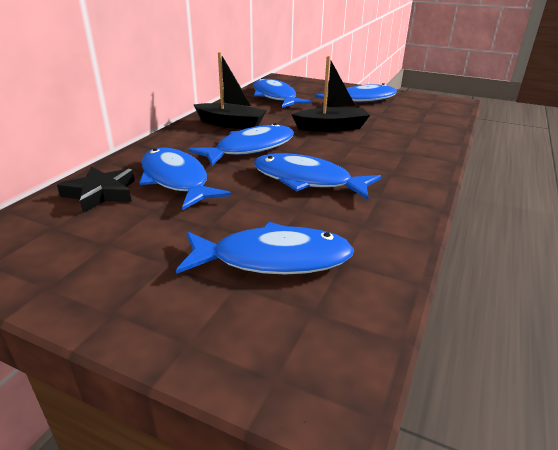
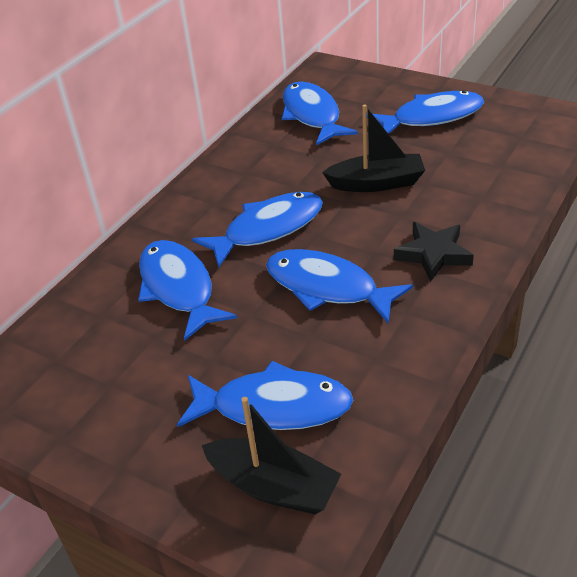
camera: 10 degrees right, 10 degrees up
(101, 193) = (98, 311): black star -> black star (433, 254)
(231, 124) = (247, 180): black boat -> black boat (273, 486)

